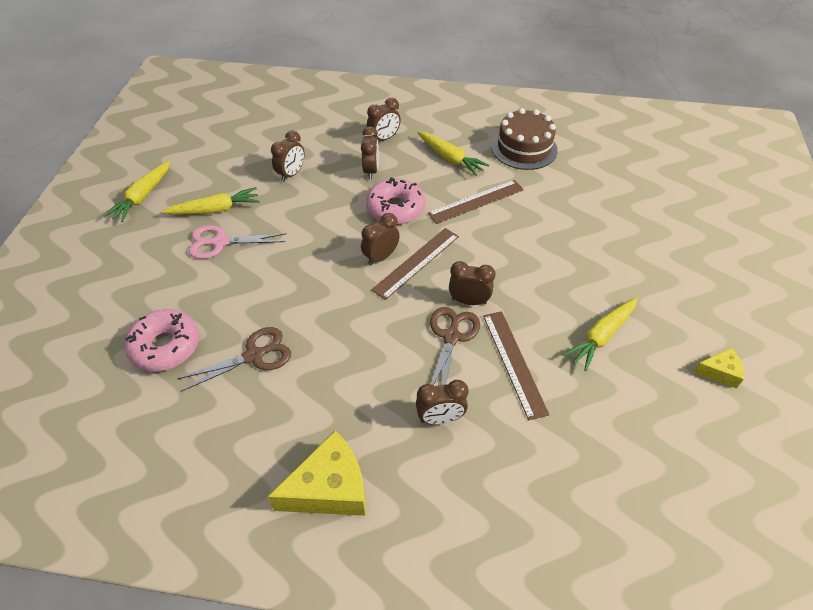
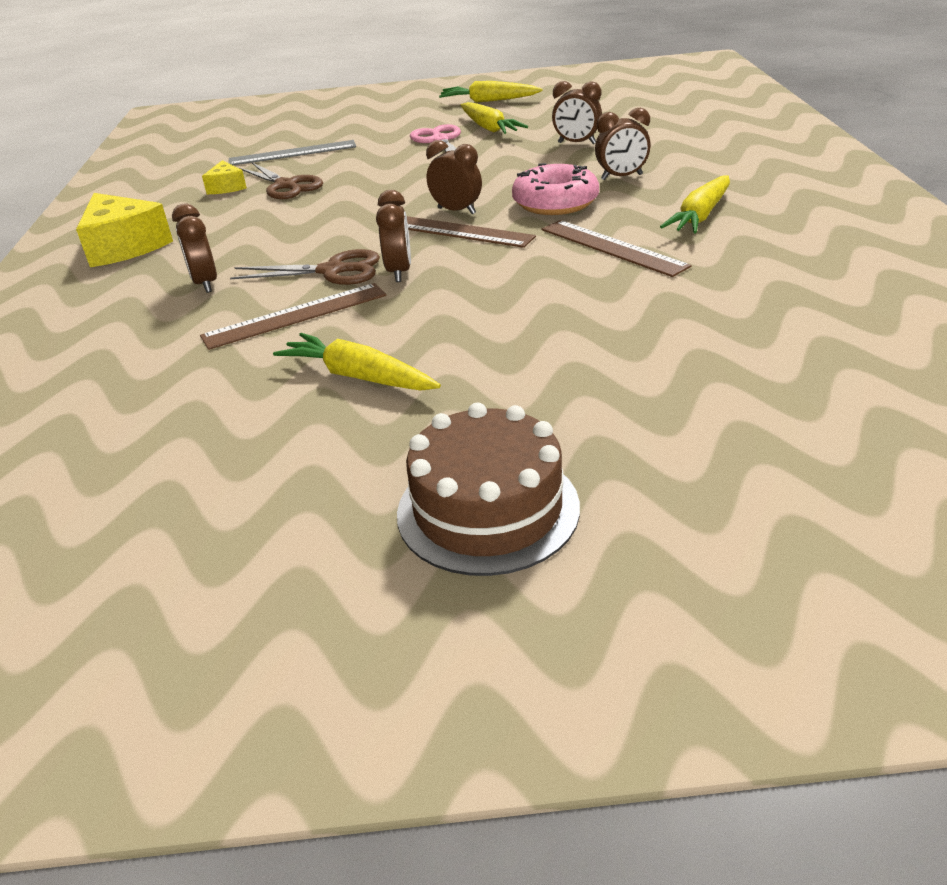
camera: 80 degrees right, 15 degrees down
(165, 346) = (292, 153): pink donut -> grey ruler
(384, 139) = (701, 171): brown clock -> none
(524, 148) = (792, 263): brown cake -> brown cake (488, 509)
(719, 372) = (299, 503): yellow cheese -> yellow cheese (226, 187)

